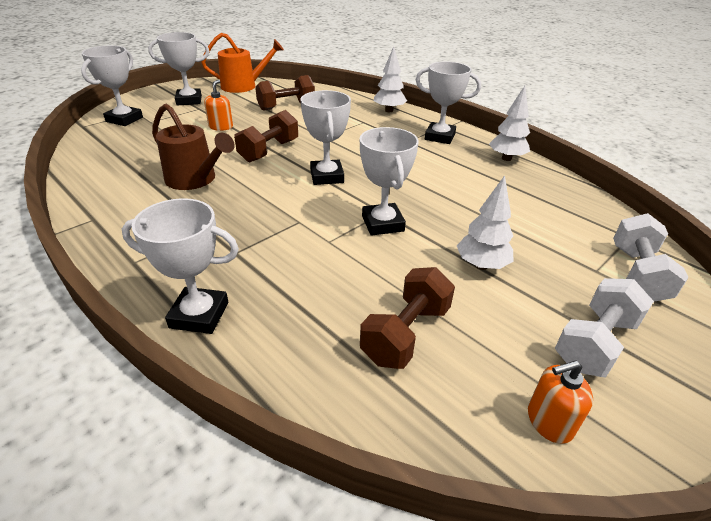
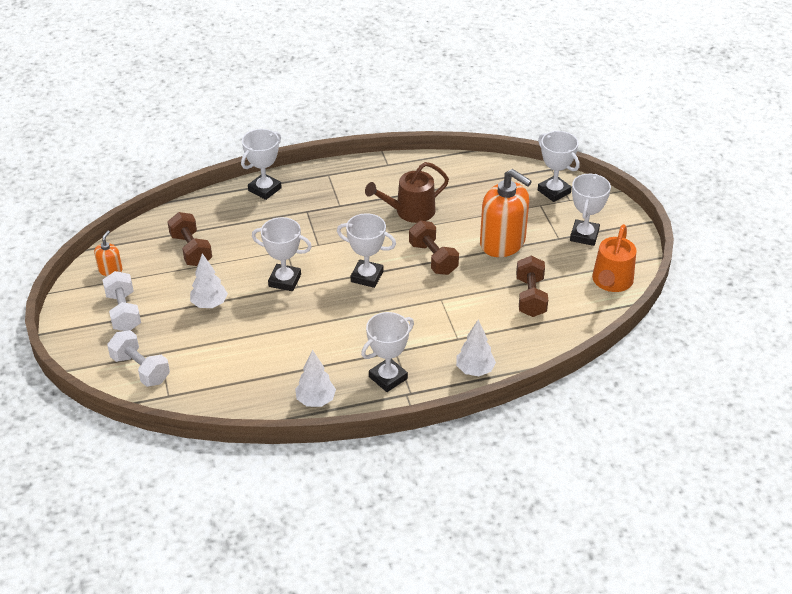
camera: 120 degrees right, 5 degrees up
(221, 127) = (502, 243): orange soap dispenser -> orange soap dispenser, size x2.17

